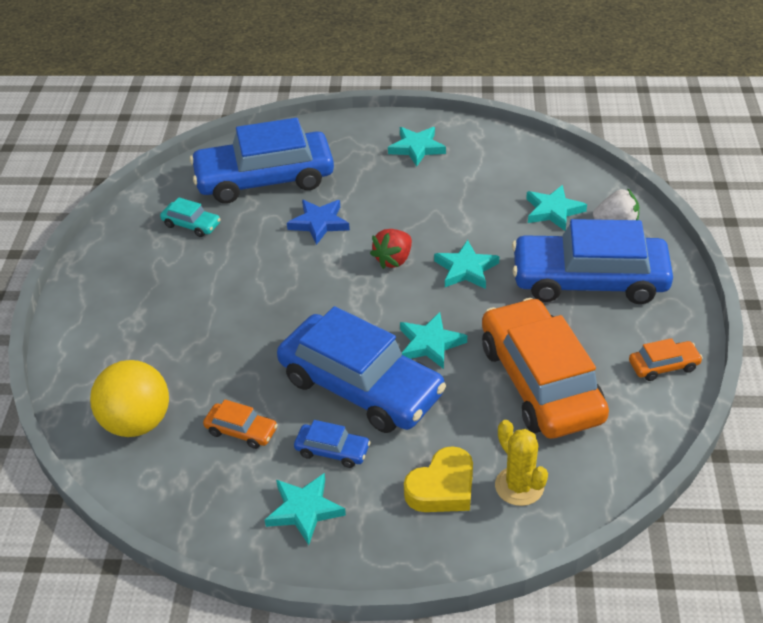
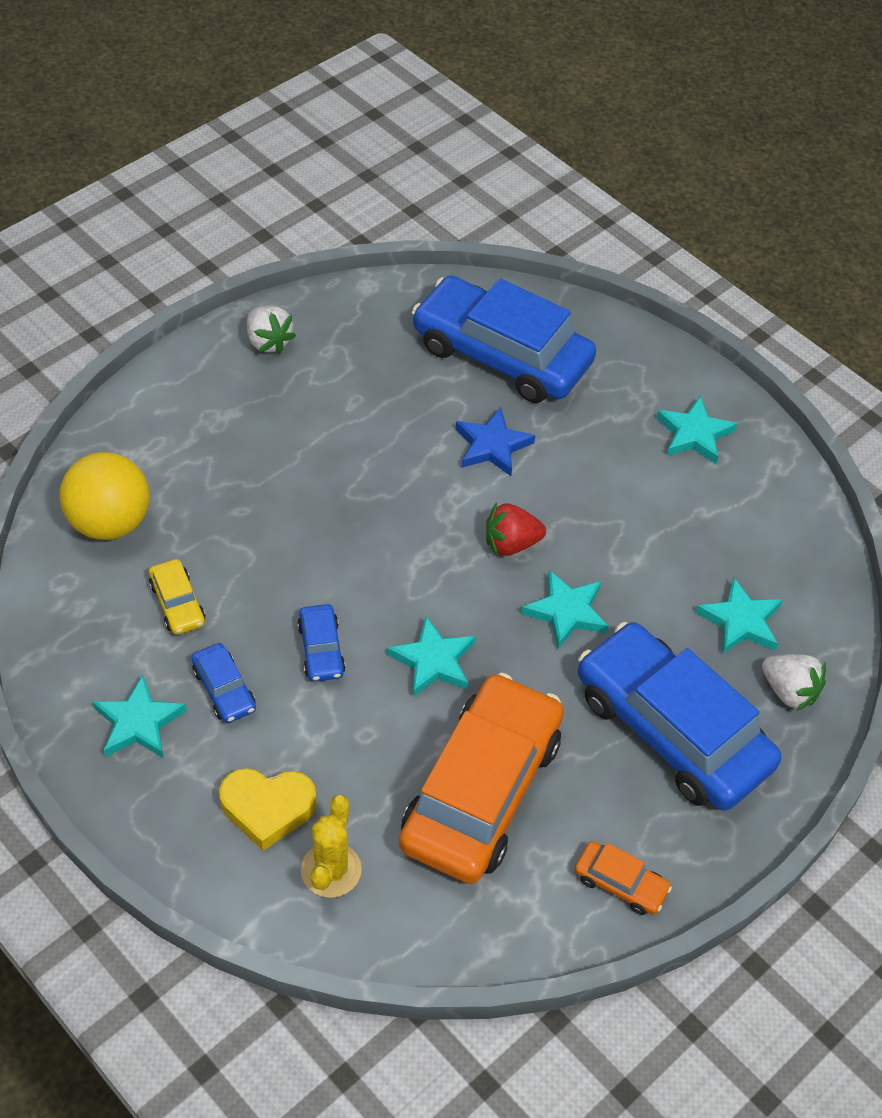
camera: 40 degrees right, 10 degrees up
(112, 262) = (268, 342): none -> white strawberry
(191, 224) = (378, 354): turquoise car -> none
(241, 431) = (177, 603): orange car -> yellow car
(361, 386) = (321, 649): blue car -> blue car, size x0.41

